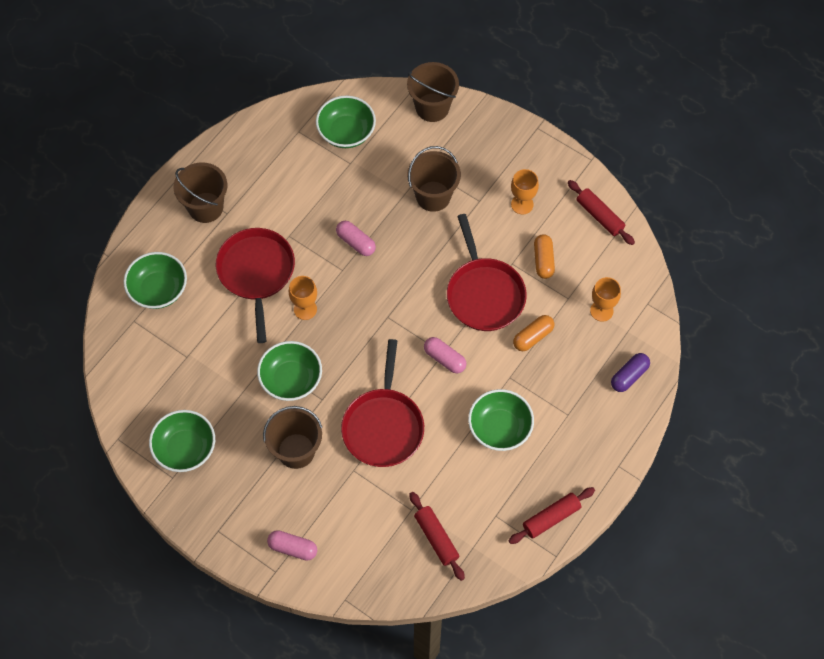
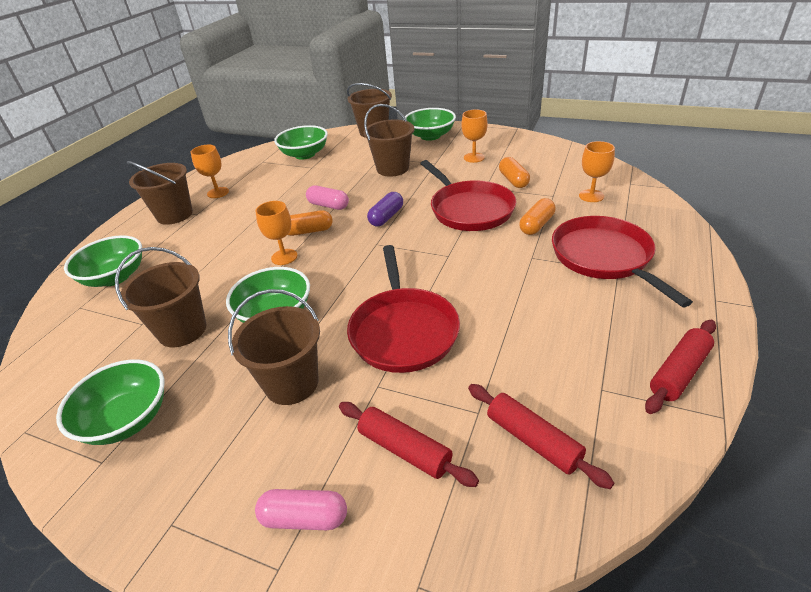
camera: 10 degrees left, 25 degrees down
(219, 374) = (182, 330): none -> brown bucket
(248, 180) = (218, 192): none -> orange goblet
(256, 272) = (227, 243): red pan -> red pan (604, 257)
(331, 278) = (308, 231): none -> orange capsule
(444, 359) = (452, 259): pink capsule -> none
(499, 428) = (548, 299): green bowl -> green bowl (430, 136)
(600, 216) = (545, 150): red rolling pin -> red rolling pin (405, 449)
(629, 376) = (657, 229): purple capsule -> purple capsule (386, 217)

